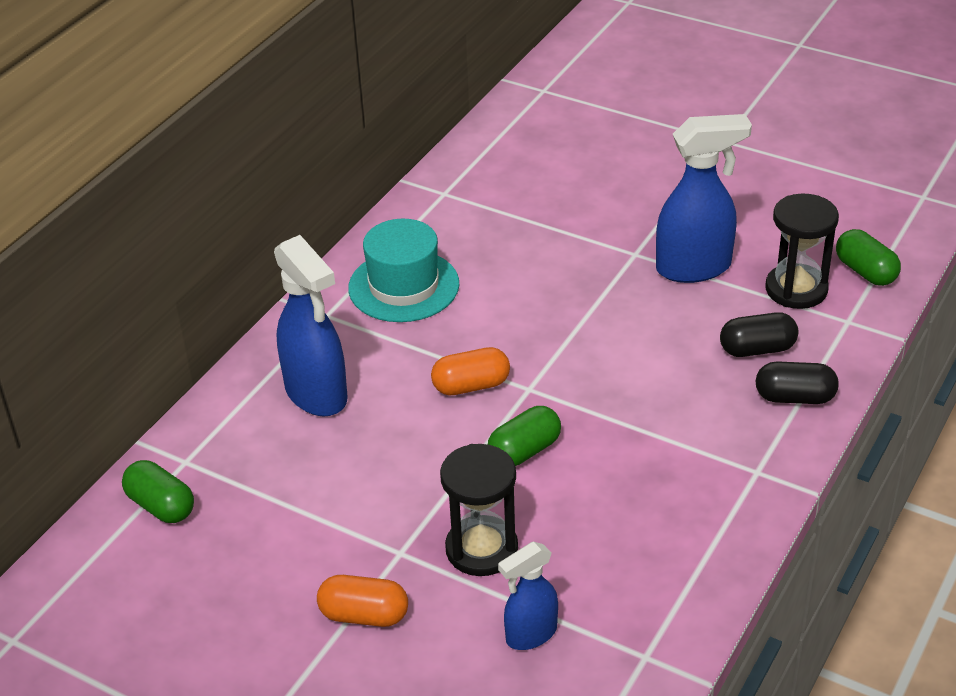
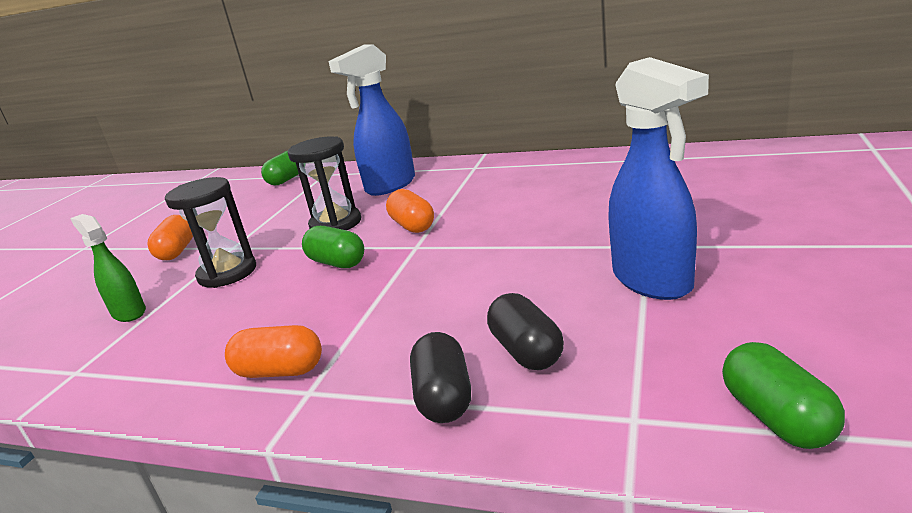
camera: 80 degrees right, 15 degrees down
(403, 286) = (521, 177): turquoise hat -> none
(530, 635) = (129, 313): blue spray bottle -> green spray bottle
(719, 490) = (280, 371): none -> orange capsule
(796, 289) = (671, 358): black hourglass -> black hourglass (335, 224)
(865, 271) = (776, 417): green capsule -> green capsule turned 60 degrees counterclockwise

